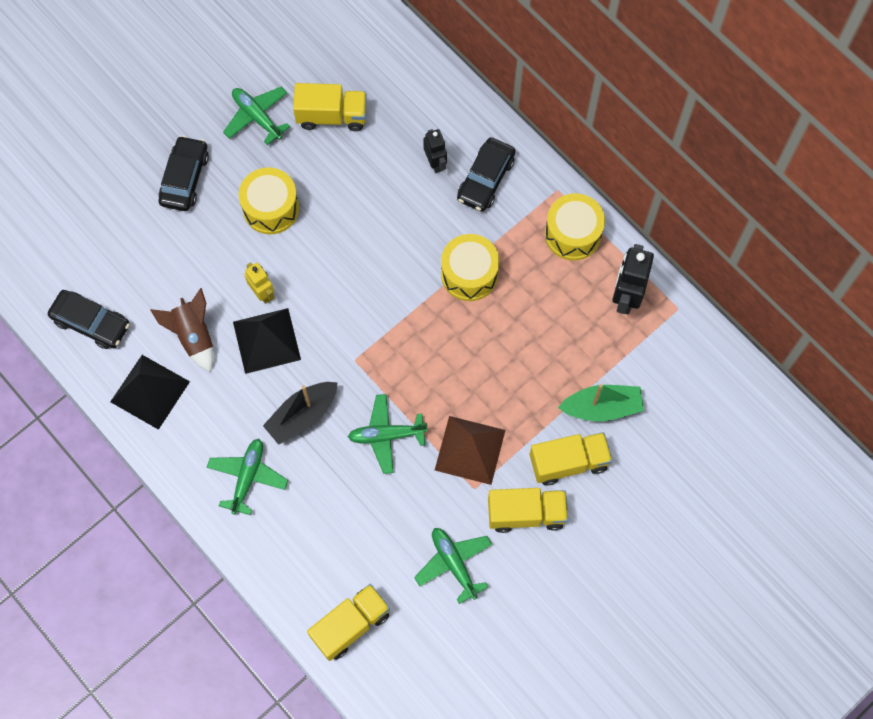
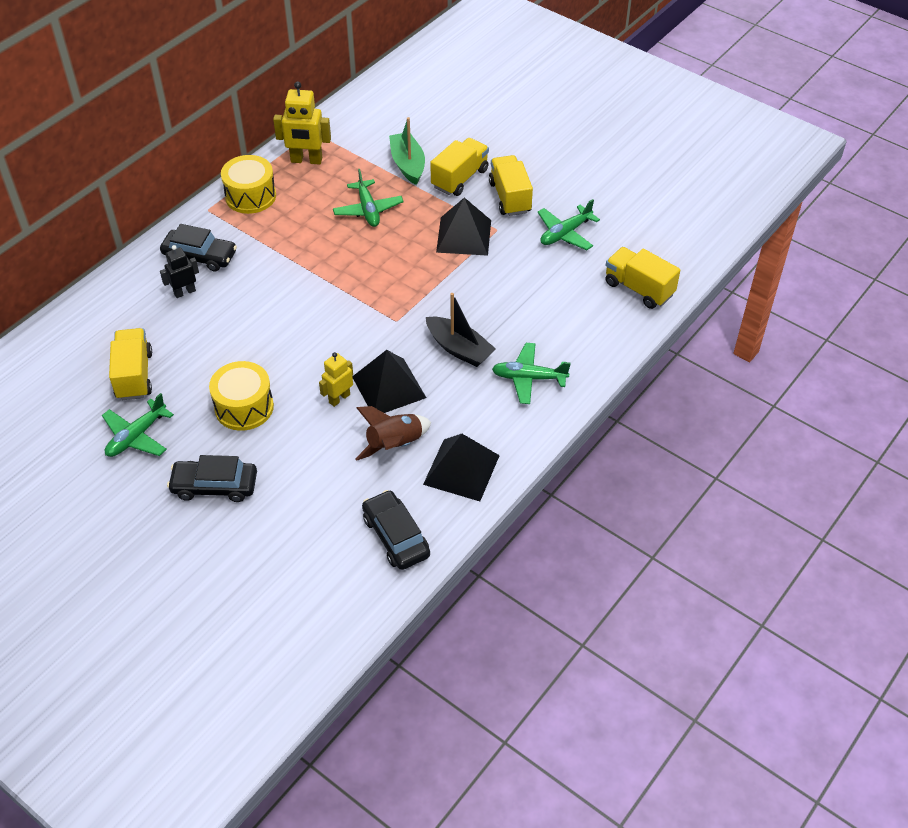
camera: 100 degrees left, 20 degrees down
(91, 323) = (396, 536): black car -> black car turned 45 degrees counterclockwise
(386, 435) = (464, 289): green plane -> green plane (368, 210)
(469, 274) = (298, 255): yellow drum -> none
(470, 450) = (463, 236): brown pyramid -> black pyramid
(568, 462) = (459, 178): yellow truck -> yellow truck turned 60 degrees clockwise
(626, 297) = (306, 160): black robot -> yellow robot

